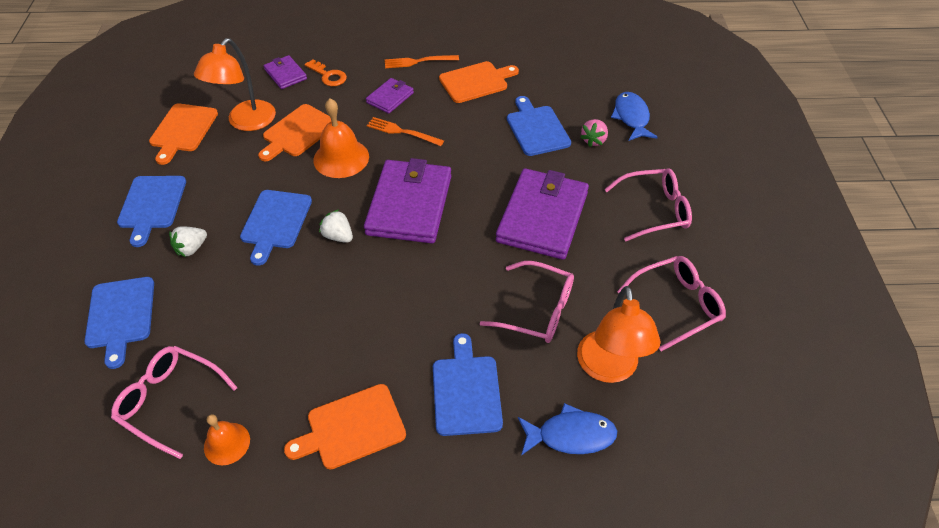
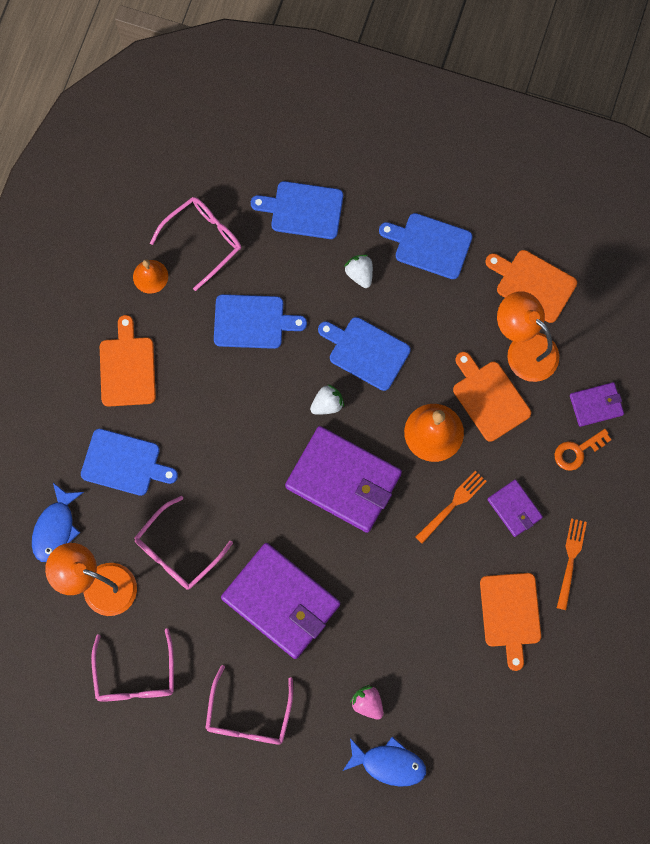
camera: 110 degrees right, 25 degrees up
(536, 128) = (408, 649): blue cutting board -> blue cutting board (253, 322)

